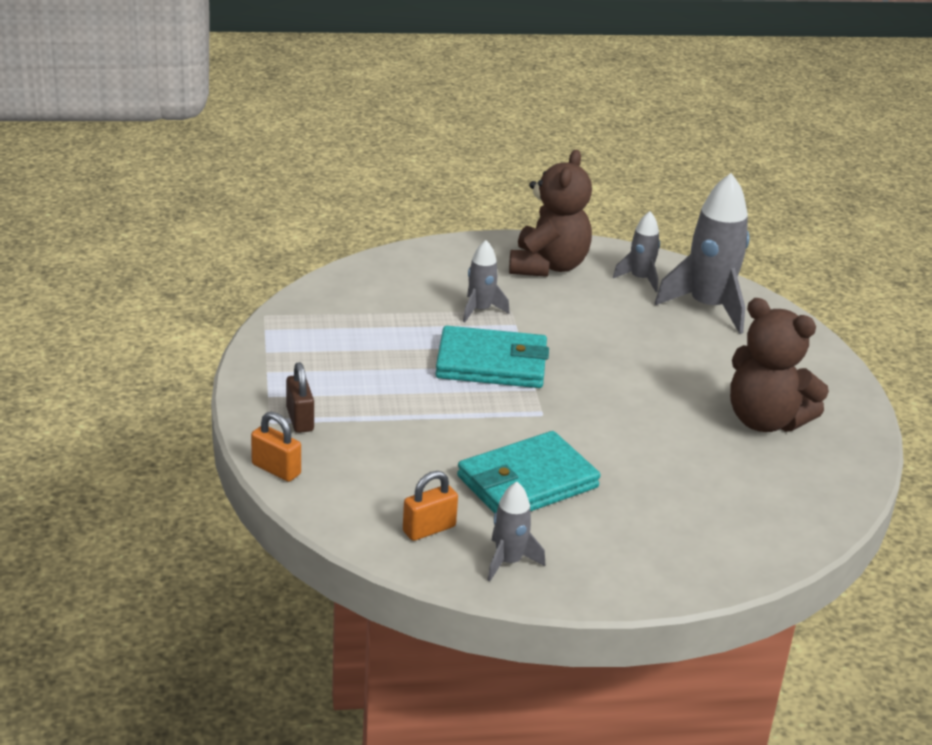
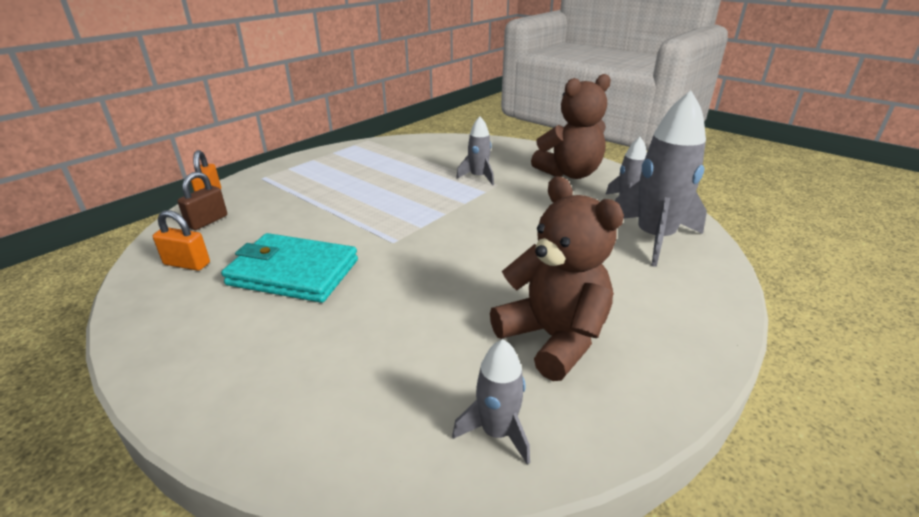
camera: 50 degrees right, 0 degrees up
(300, 419) = (274, 183): brown padlock -> brown padlock (207, 221)
(492, 363) = (425, 203): turquoise wallet -> none
(508, 561) = (168, 311): grey rocket -> grey rocket (497, 432)
(765, 421) = (553, 338): brown teddy bear -> brown teddy bear turned 150 degrees clockwise

